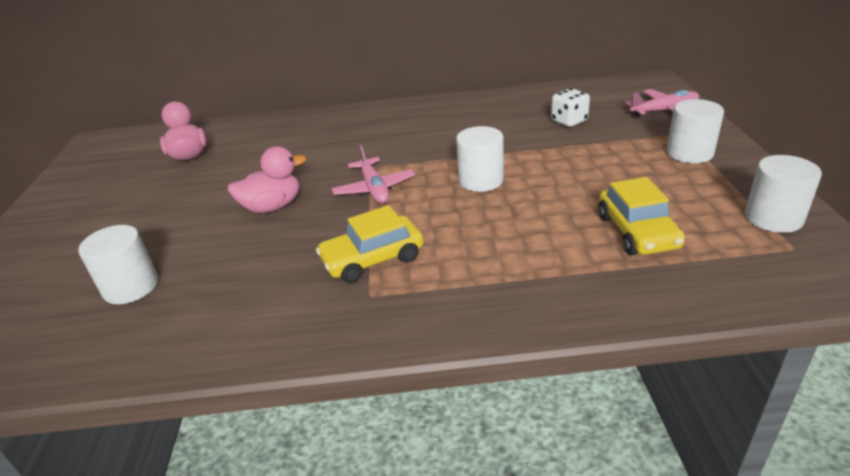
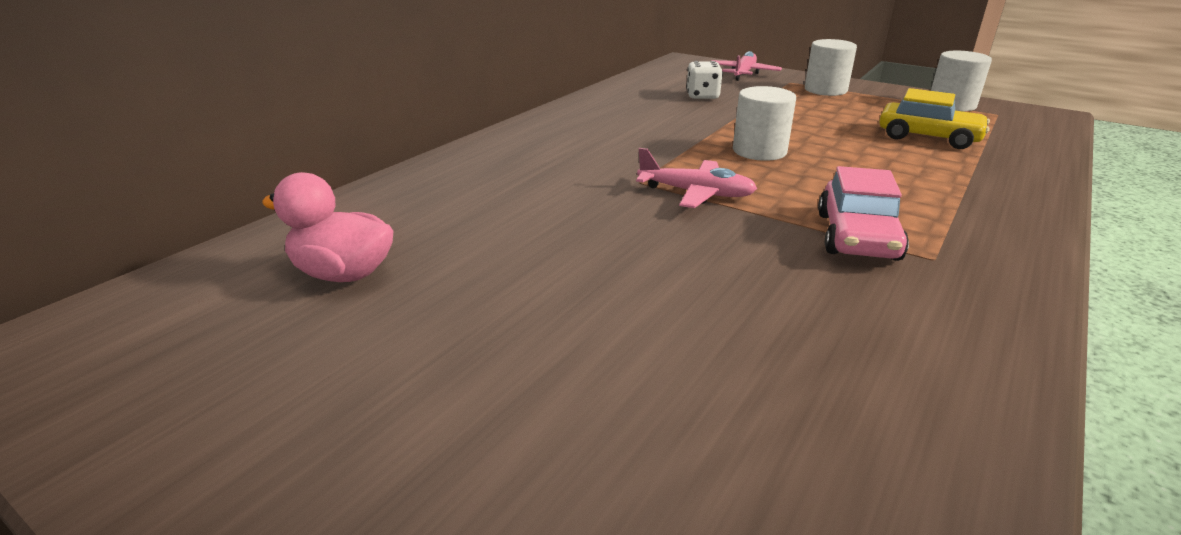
camera: 55 degrees left, 5 degrees down
(131, 287) = (731, 430): white cylinder -> none
(272, 206) = (642, 256): pink duck -> none
(372, 259) = (857, 236): yellow car -> pink car

